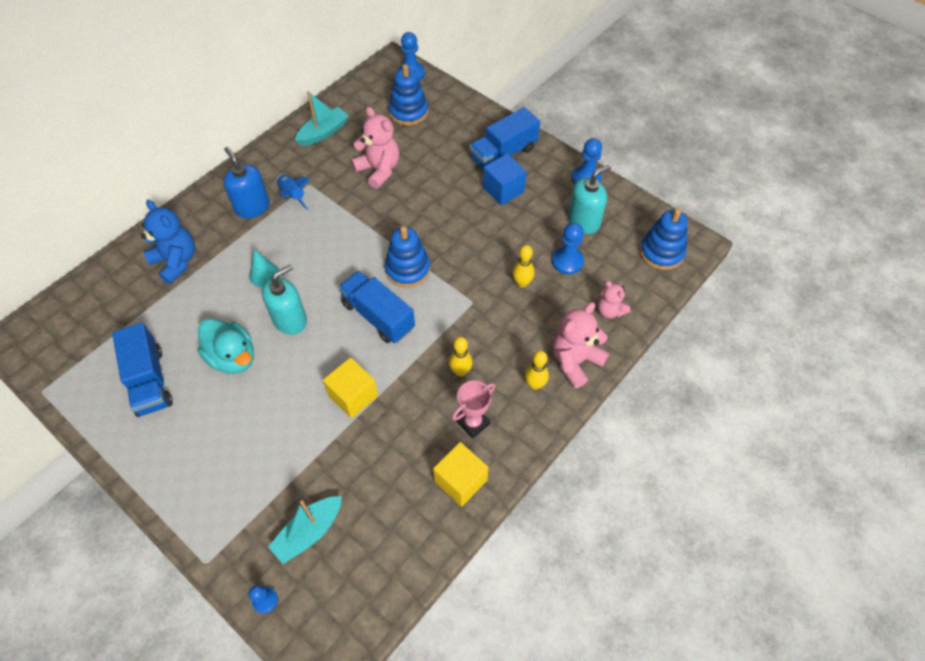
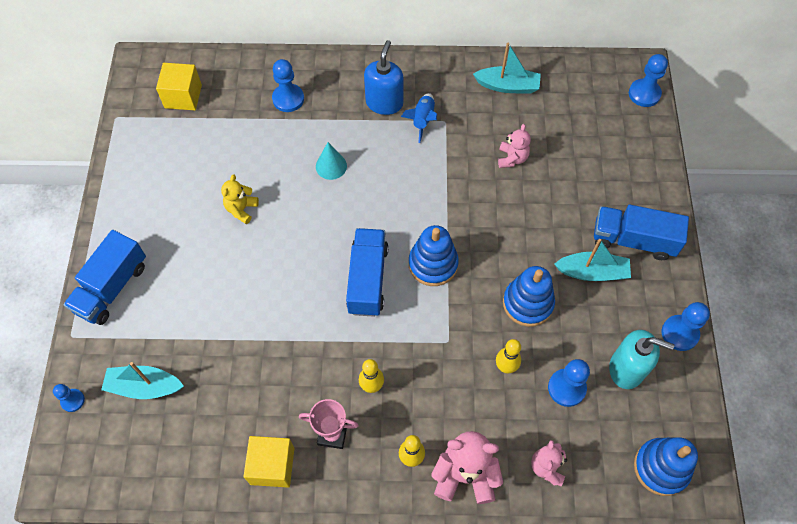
camera: 50 degrees right, 5 degrees up
(150, 381) = (177, 174): blue truck -> blue truck (112, 287)
(176, 261) = (288, 99): blue teddy bear -> blue pawn
(233, 357) = (241, 209): turquoise duck -> yellow teddy bear
(290, 320) = (307, 219): turquoise soap dispenser -> none
(353, 395) = (280, 322): yellow cube -> yellow cube (183, 96)
(379, 170) = (512, 158): pink teddy bear -> pink teddy bear, size x0.60
(408, 112) = (598, 128): blue stacking toy -> blue stacking toy (528, 303)
(503, 189) = (592, 272): blue cube -> turquoise boat

